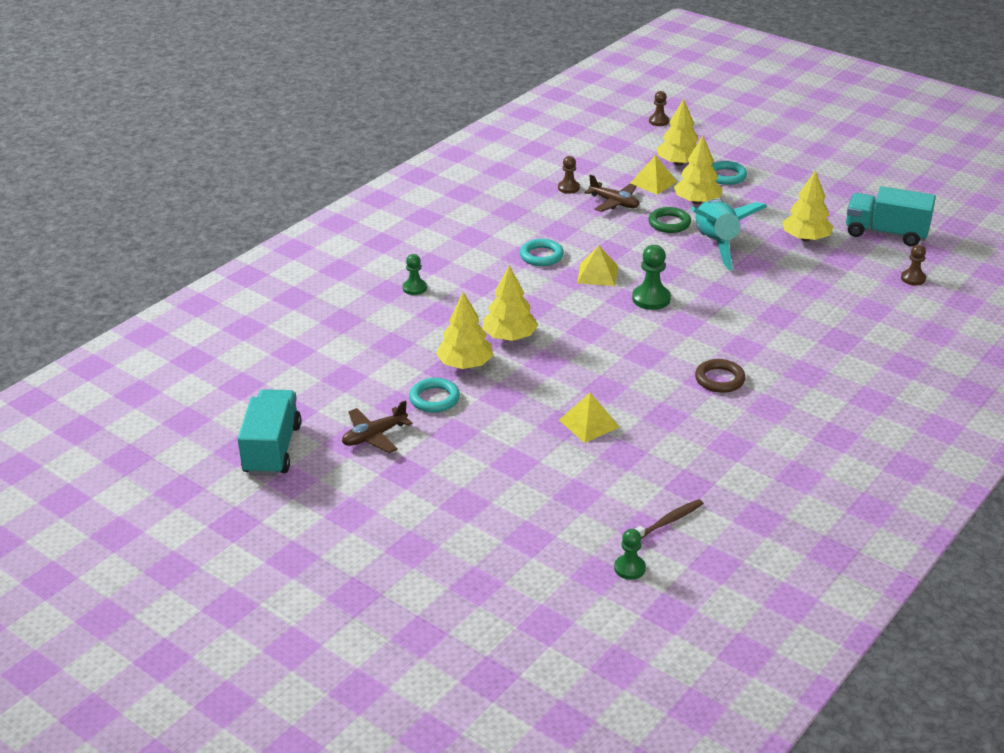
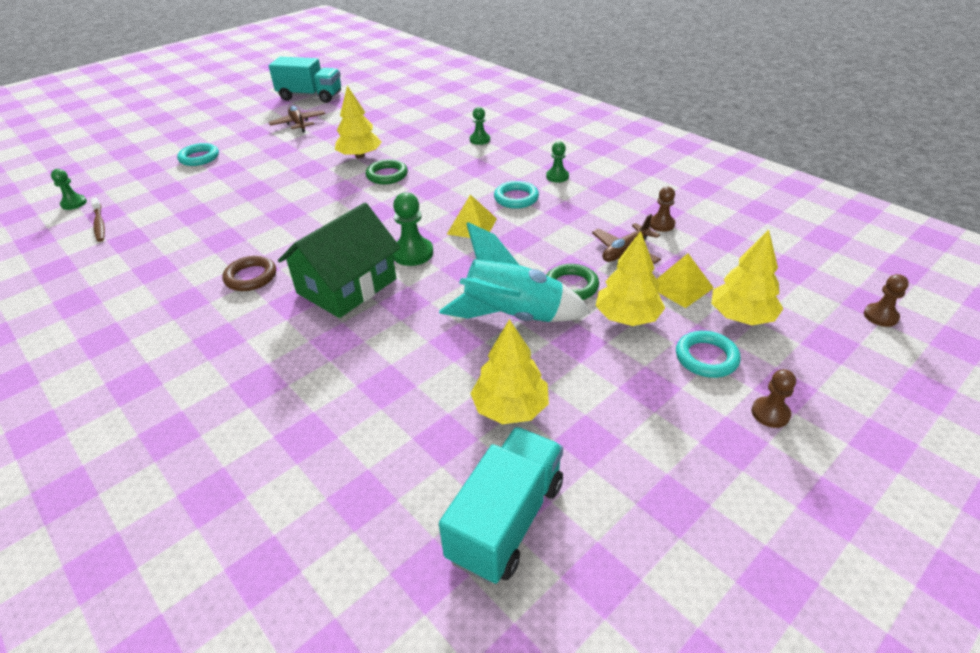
camera: 100 degrees right, 5 degrees up
(434, 399) = (324, 143): turquoise ring -> turquoise ring (199, 158)
(494, 237) = (557, 176): none -> green pawn
(509, 337) = (387, 175): yellow tree -> green ring
(589, 423) = (245, 201): yellow pyramid -> none
(711, 324) = (347, 286): none -> green house
(913, 278) = (358, 514): brown pawn -> brown pawn (770, 413)

